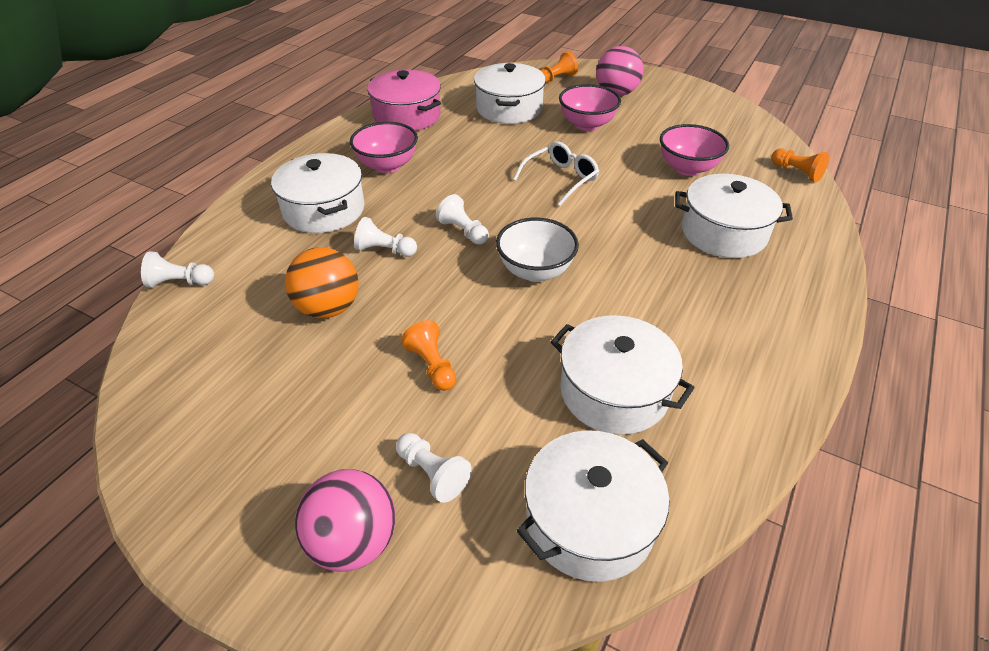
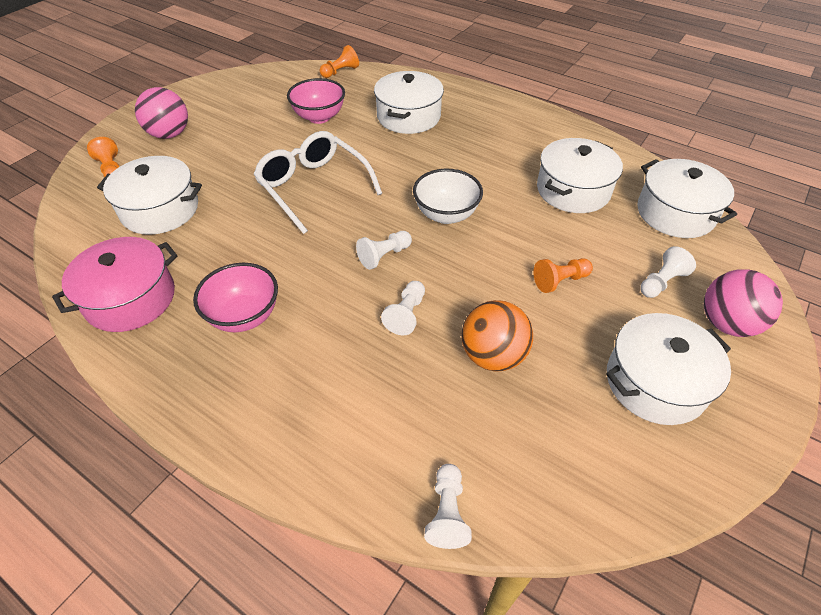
camera: 85 degrees left, 5 degrees up
(324, 210) = (322, 373): white pot -> white pot (655, 382)
(561, 179) = (313, 187): white glasses -> white glasses, size x1.53
(587, 125) = (222, 160): pink bowl -> none

